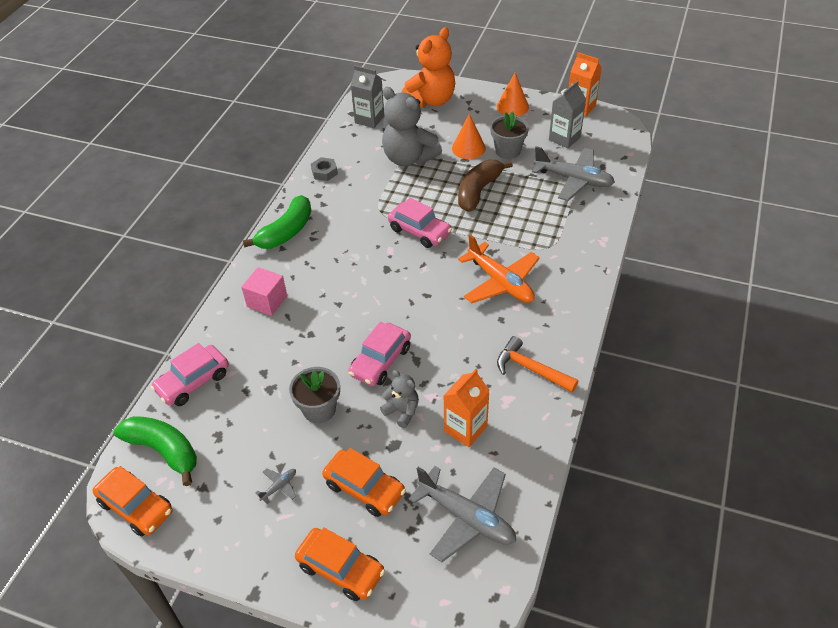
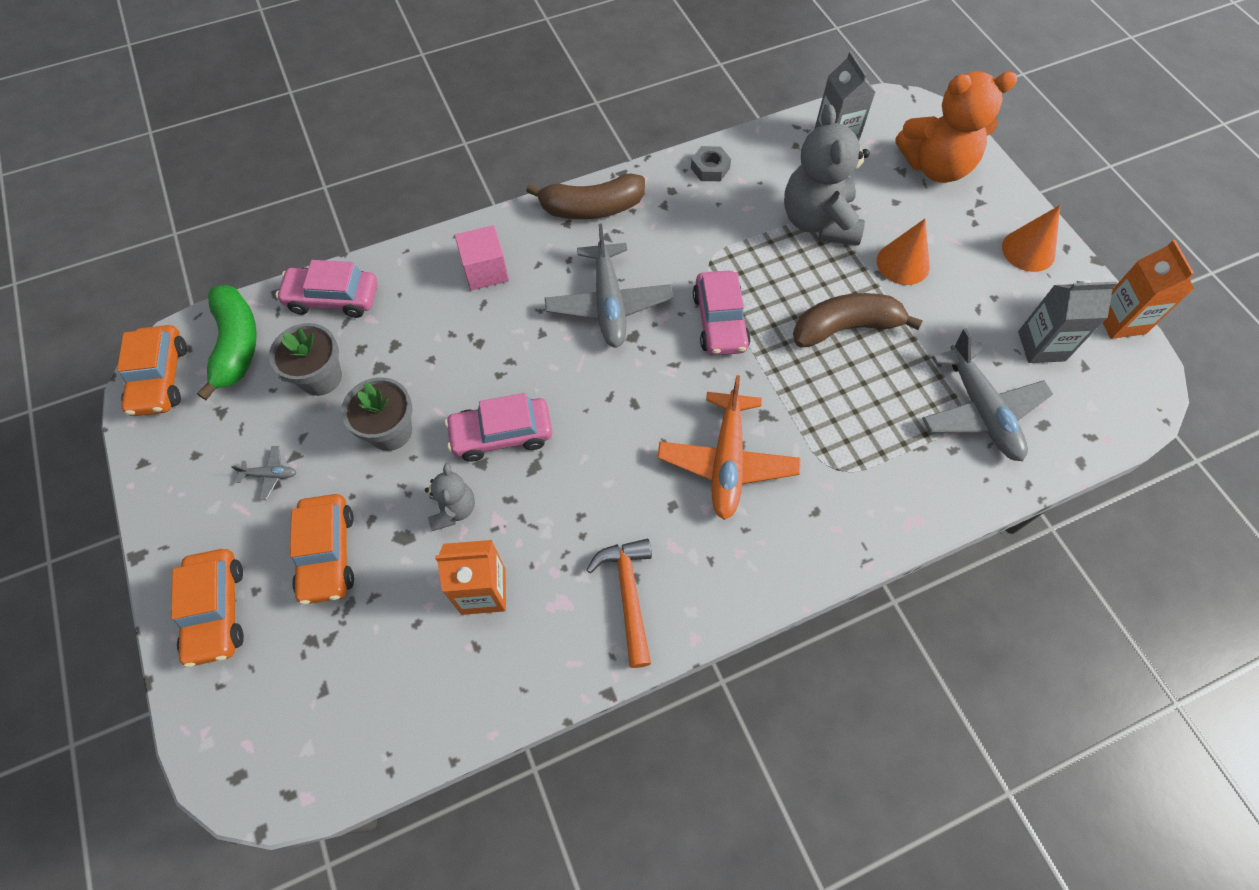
camera: 45 degrees right, 15 degrees up
(286, 232) = (592, 208): green banana -> brown banana
(466, 517) = (368, 685): grey plane -> grey plane (609, 304)
(508, 151) = (946, 304): grey flower pot -> grey flower pot (321, 377)

